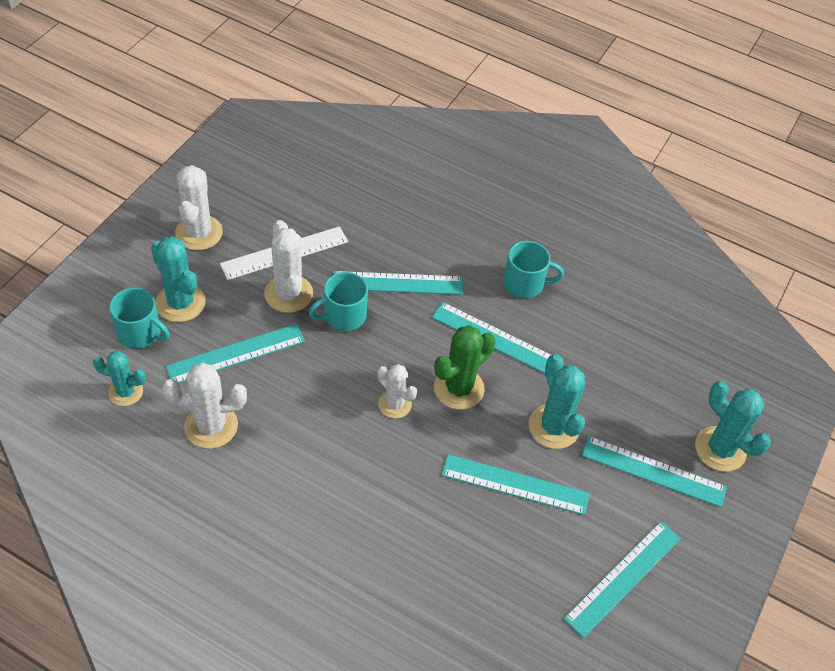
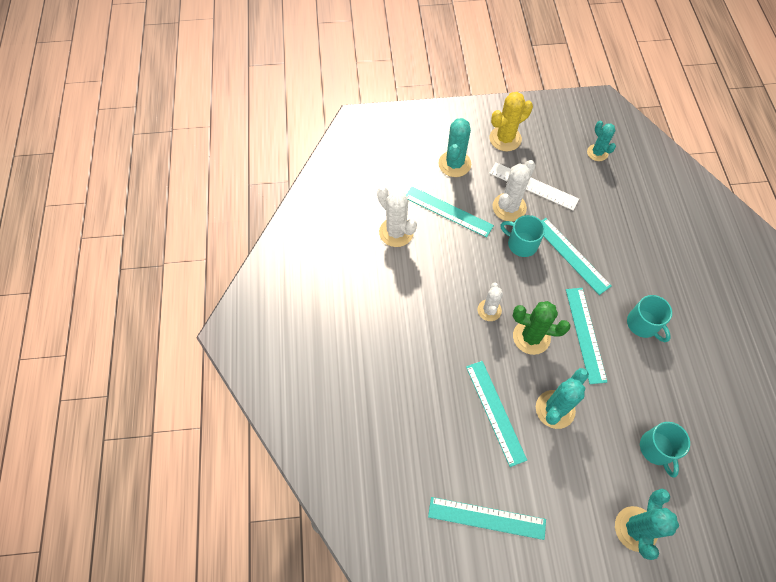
camera: 60 degrees right, 10 degrees up
(125, 392) = (382, 181): turquoise cactus -> turquoise cactus (597, 153)
(140, 332) = (420, 161): turquoise mug -> turquoise mug (657, 449)
(199, 233) = (505, 139): white cactus -> yellow cactus
(653, 471) = (578, 492): turquoise ruler -> none

